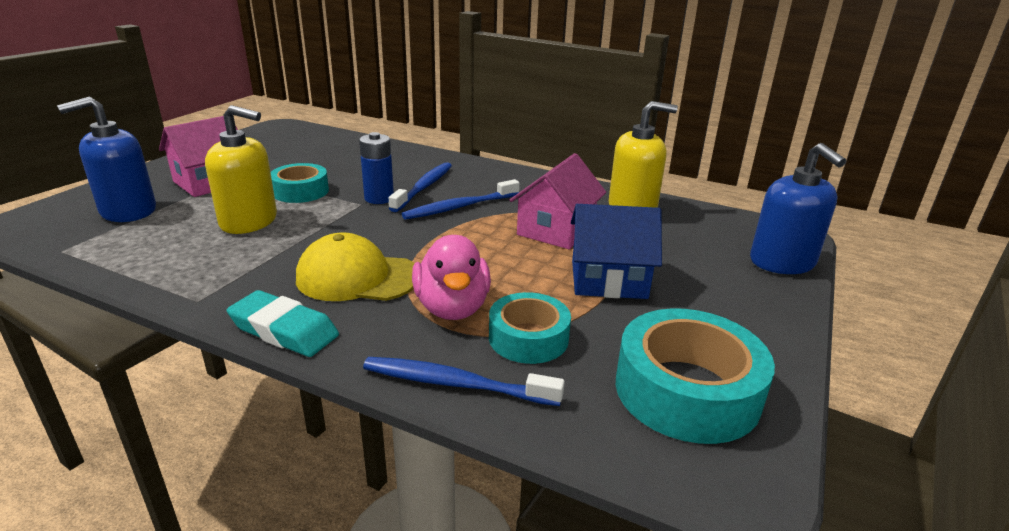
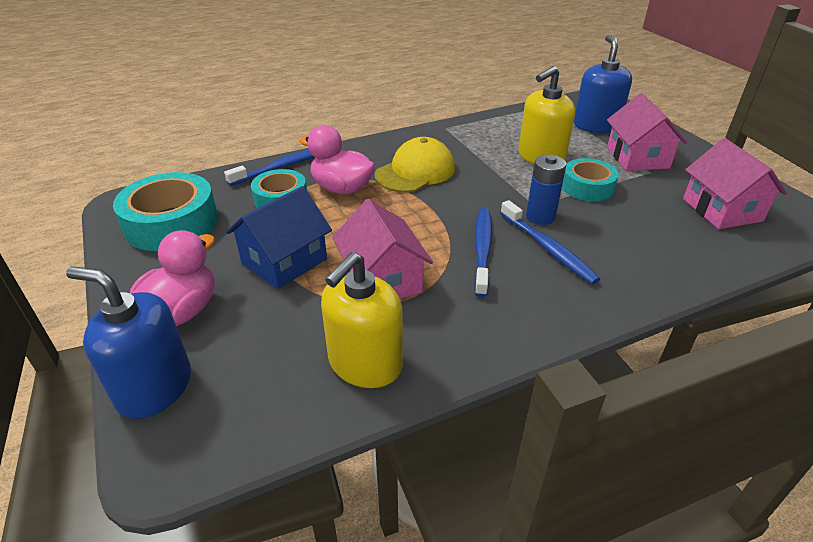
camera: 130 degrees right, 10 degrees up
(284, 330) = (387, 141): turquoise eraser -> none
(291, 148) = (722, 210): none -> pink house
(735, 293) = (181, 312): none -> pink duck

